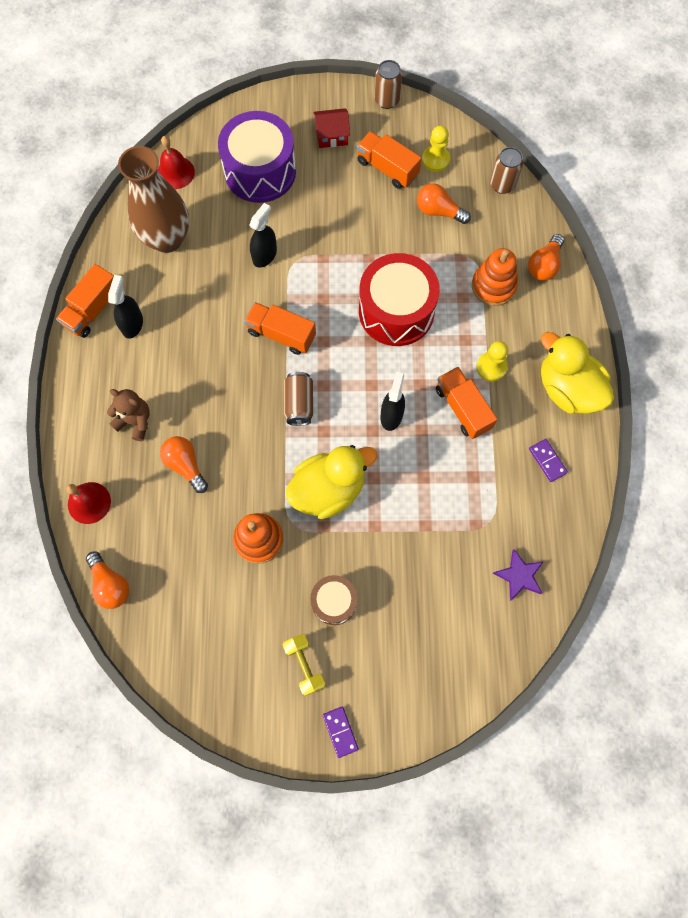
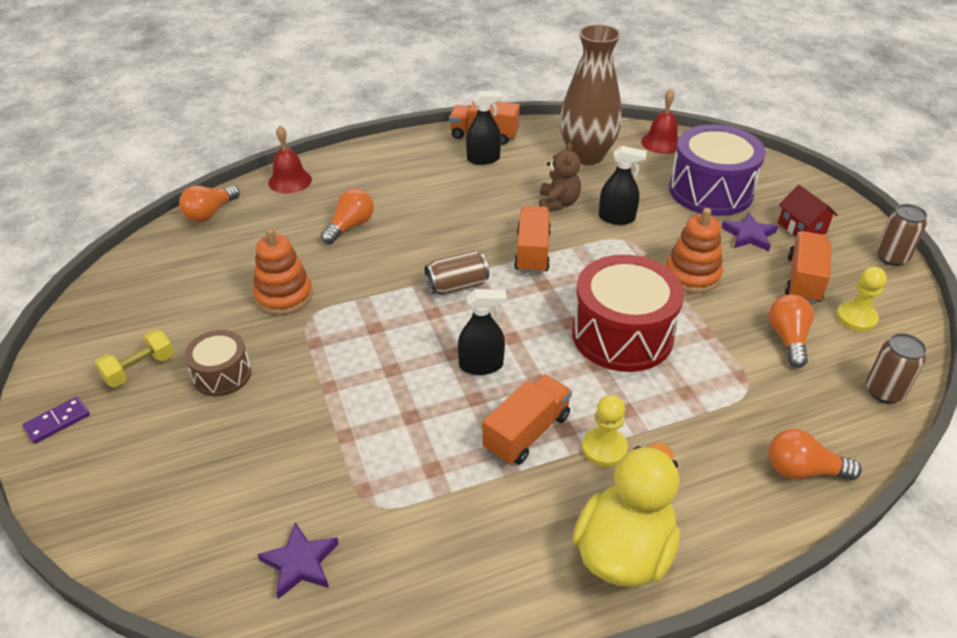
camera: 70 degrees right, 30 degrees down
(135, 421) = (383, 185): brown teddy bear -> brown teddy bear (558, 203)
(325, 175) = (749, 235): none -> purple star
(328, 489) = (362, 335): yellow duck -> none
(493, 286) = (725, 420): orange stacking toy -> orange stacking toy (692, 275)
(547, 461) = (494, 554): purple domino -> none

